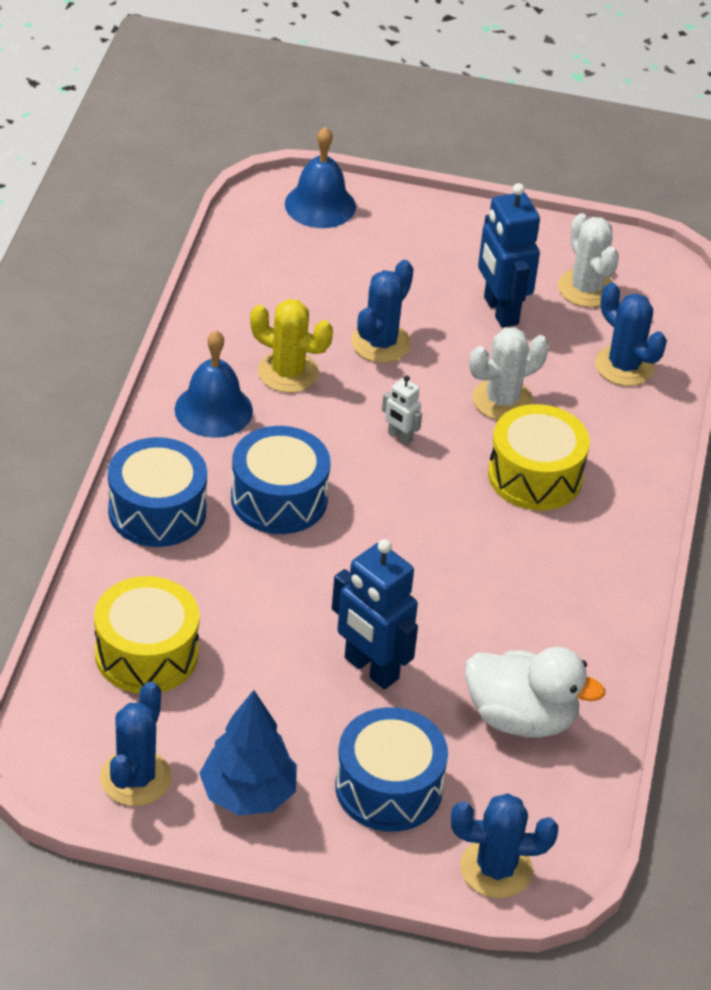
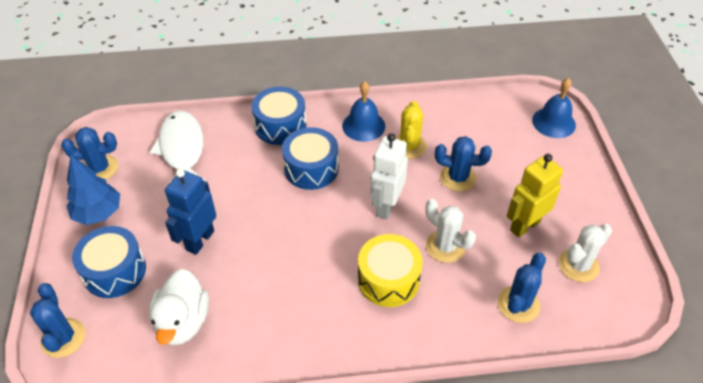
camera: 75 degrees right, 5 degrees up
(146, 653) = (182, 149): yellow drum -> white fish
(400, 437) = (386, 206): white robot -> white robot, size x2.04
(500, 311) = (524, 225): blue robot -> yellow robot

